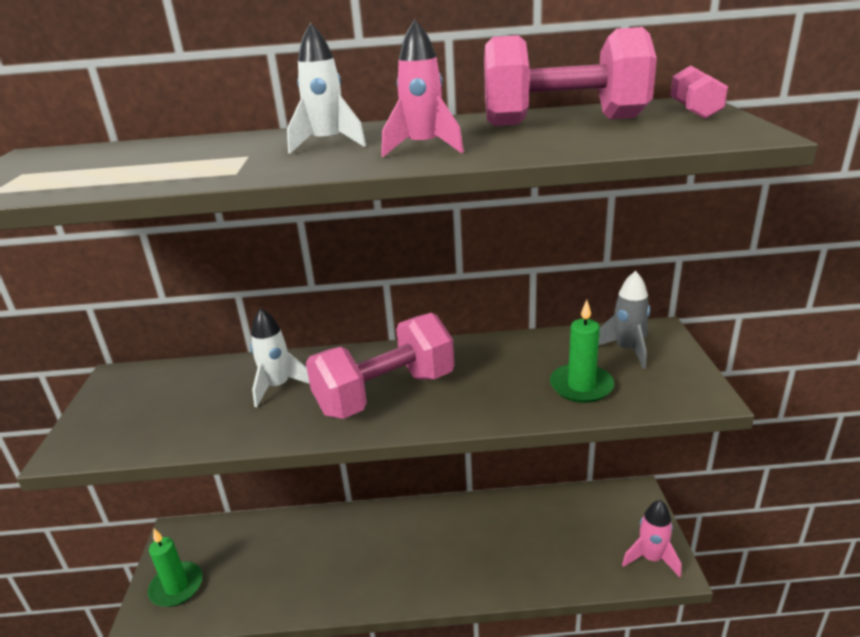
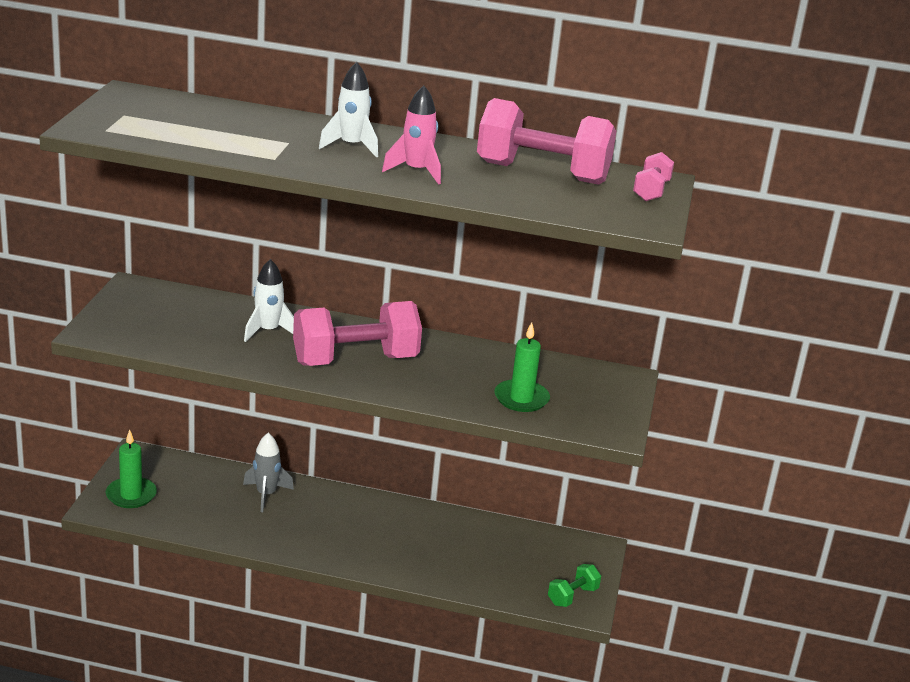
camera: 10 degrees right, 0 degrees up
(627, 350) = (585, 384): grey rocket -> grey rocket (266, 495)
(651, 558) = (572, 596): pink rocket -> green dumbbell

